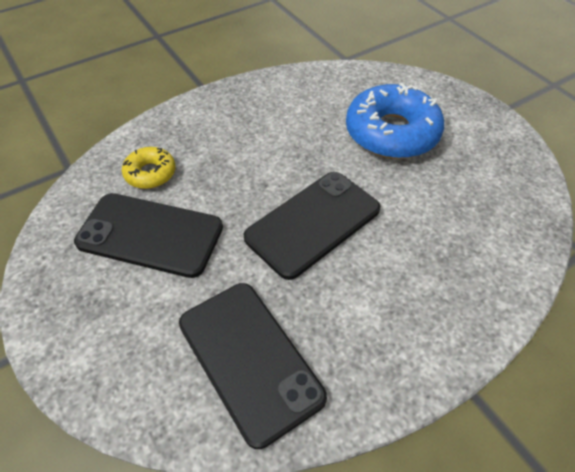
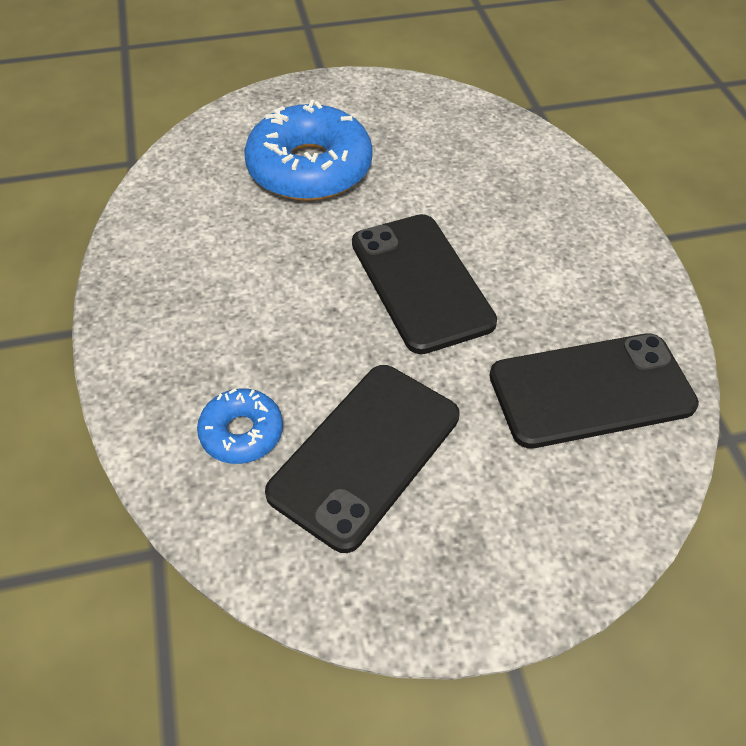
camera: 70 degrees left, 0 degrees up
(150, 173) = (242, 433): yellow donut -> blue donut

